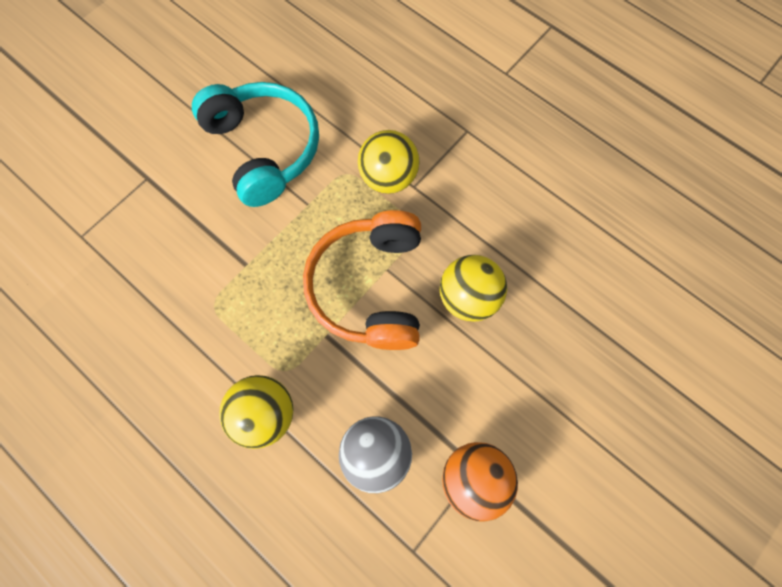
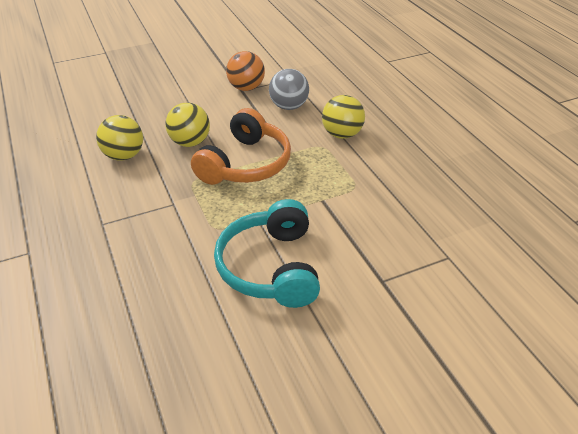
camera: 155 degrees left, 30 degrees down
(388, 177) = (187, 214): yellow ball -> yellow ball (124, 156)

